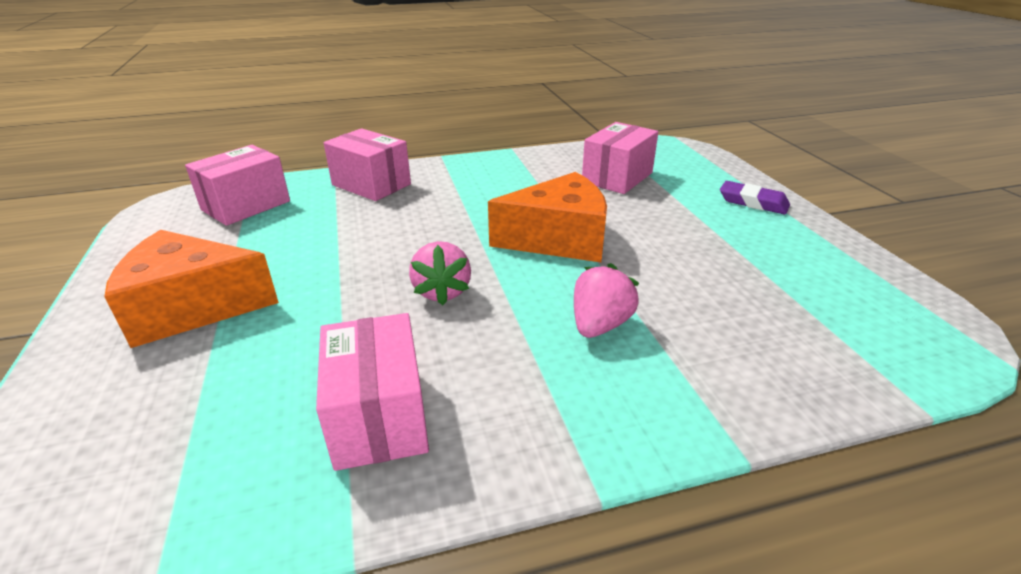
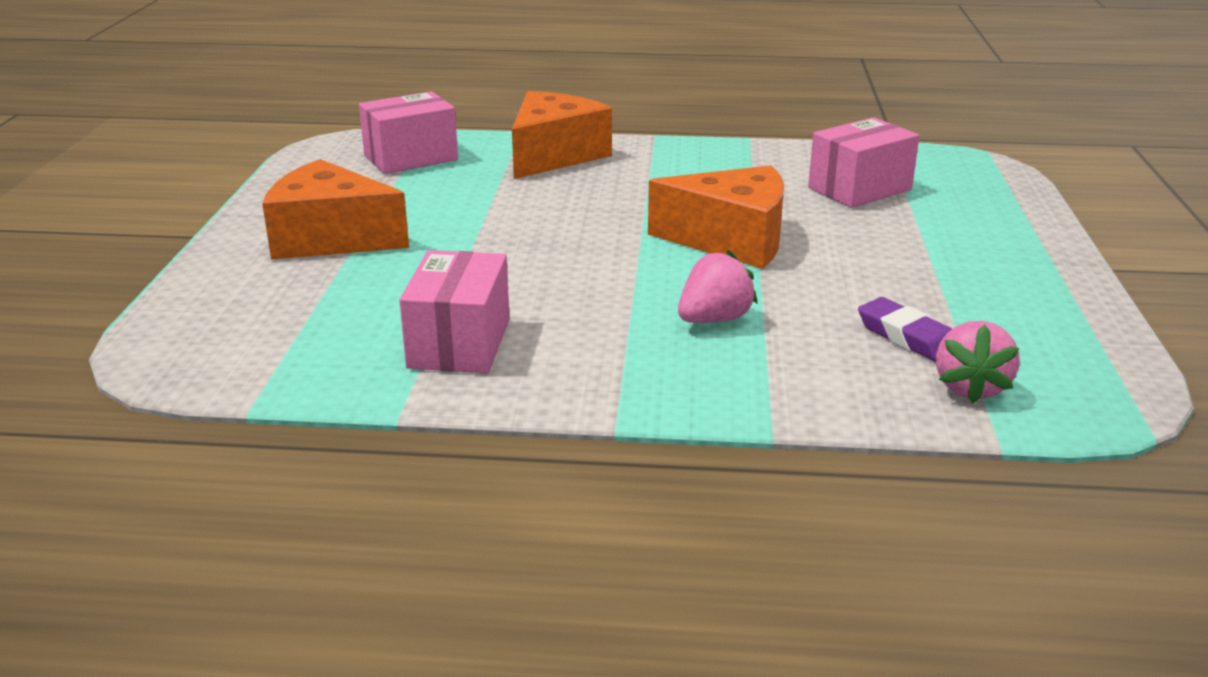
camera: 20 degrees right, 5 degrees down
(371, 184) = (554, 155): pink box -> orange cheese
(442, 291) = (571, 265): pink strawberry -> pink strawberry (970, 387)
(753, 202) = (1015, 241): purple eraser -> purple eraser (907, 337)

